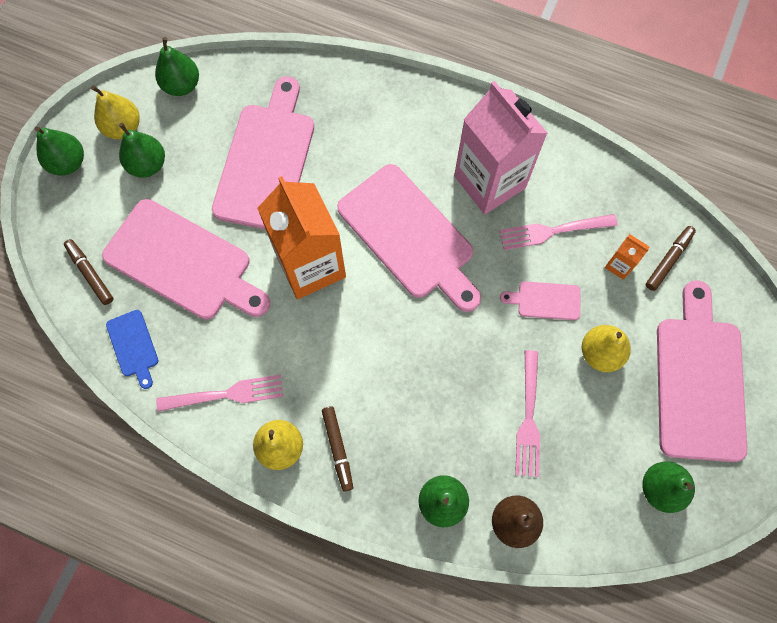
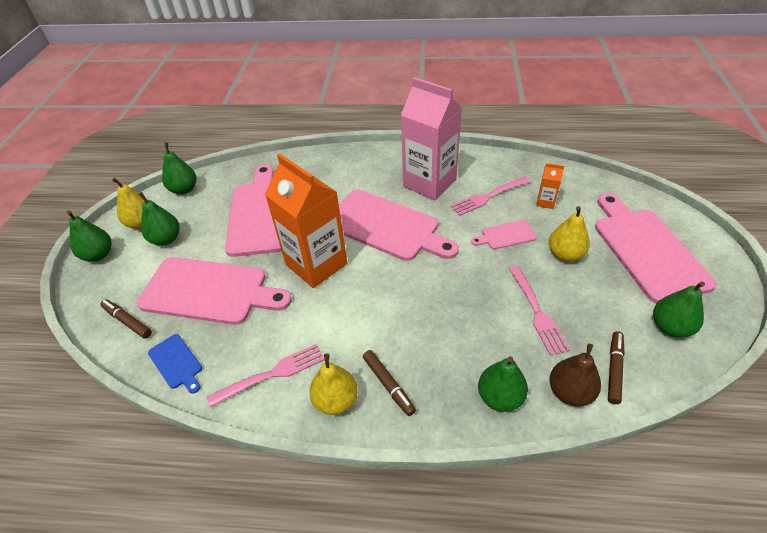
camera: 15 degrees left, 25 degrees down
(668, 260) = (576, 190): brown marker -> brown marker (614, 369)

